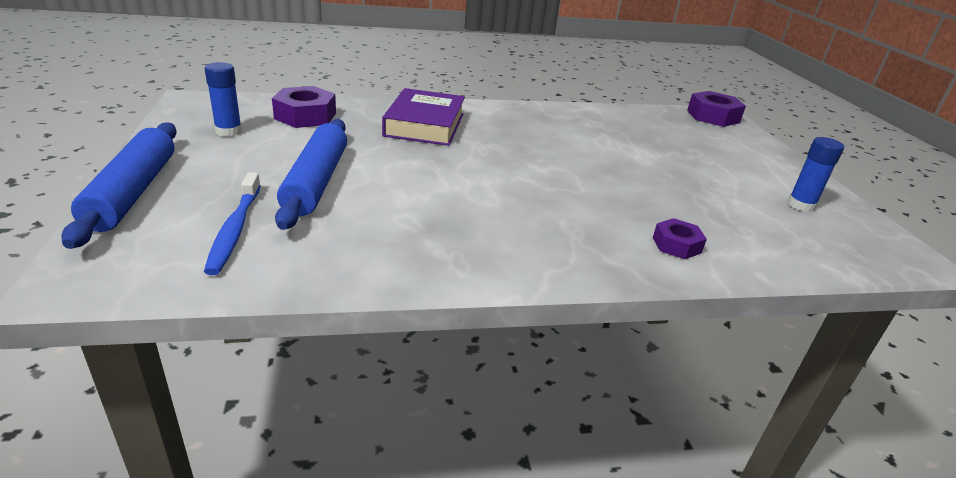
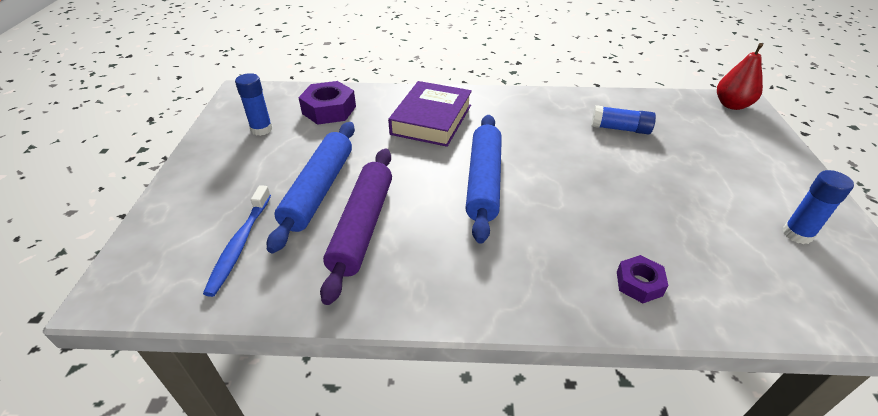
camera: 15 degrees right, 10 degrees up
(133, 192) = (172, 199): blue rolling pin -> blue rolling pin (484, 182)
(377, 210) = (362, 226): none -> purple rolling pin
(618, 132) = (620, 129): none -> blue glue stick
(713, 116) = (731, 105): purple nut -> red pear

